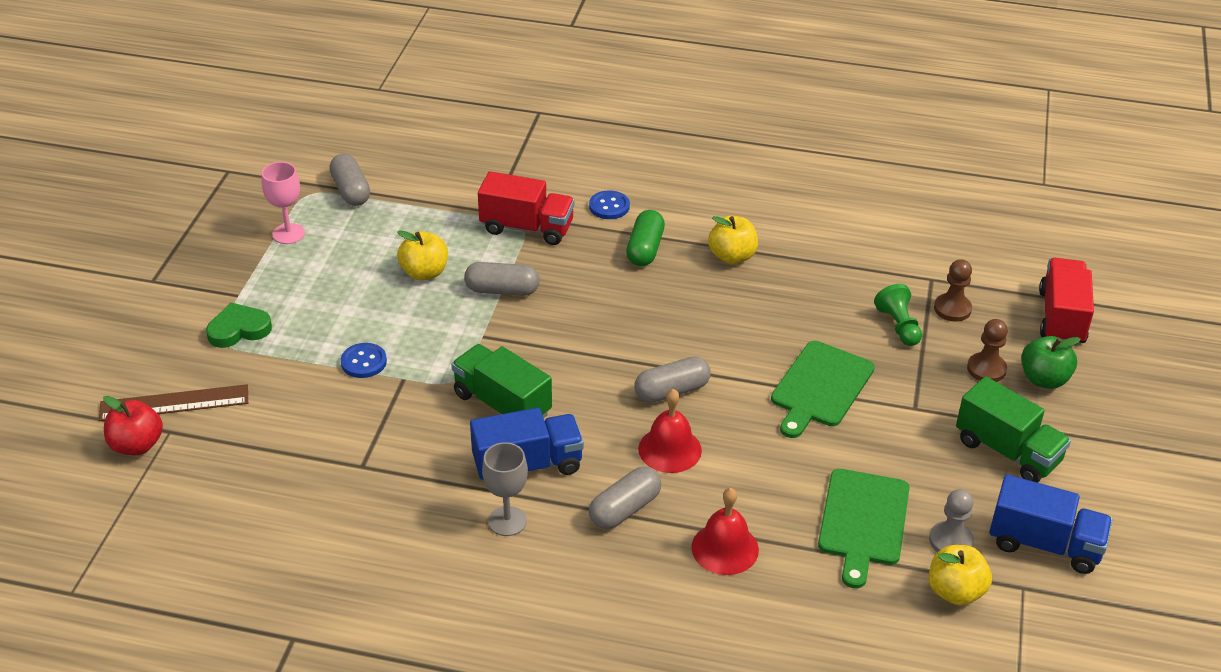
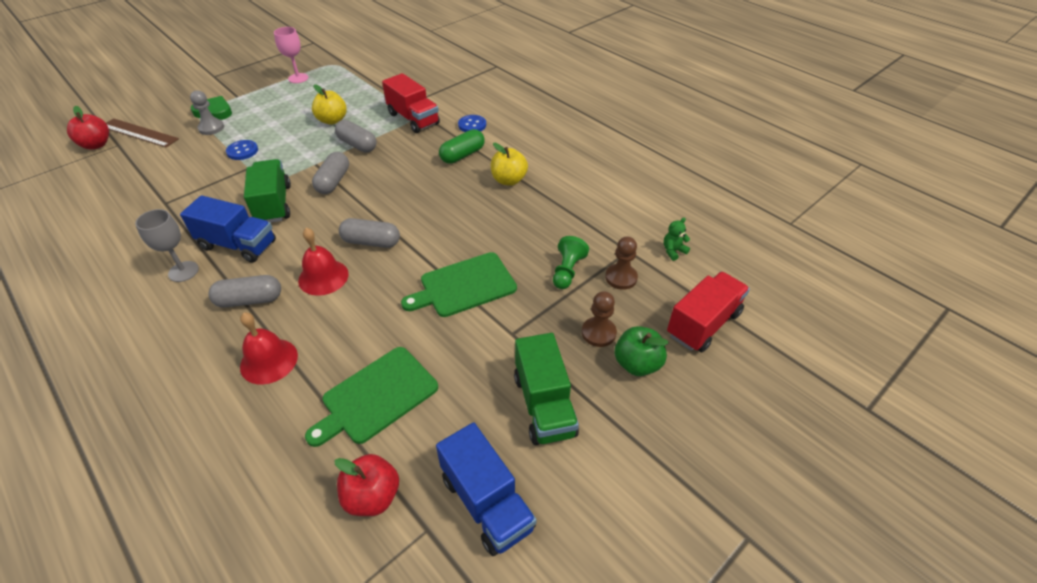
camera: 35 degrees right, 5 degrees up
(351, 191) = (353, 70): grey capsule -> grey capsule (333, 181)
(950, 541) = (418, 451): grey pawn -> grey pawn (211, 128)
(955, 591) = (372, 496): yellow apple -> red apple
(971, 260) = (673, 251): none -> green teddy bear

